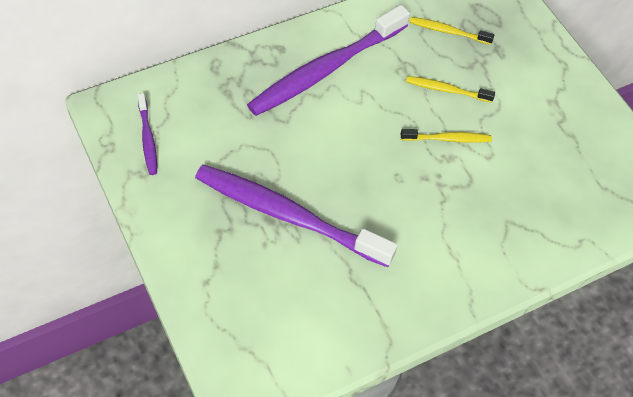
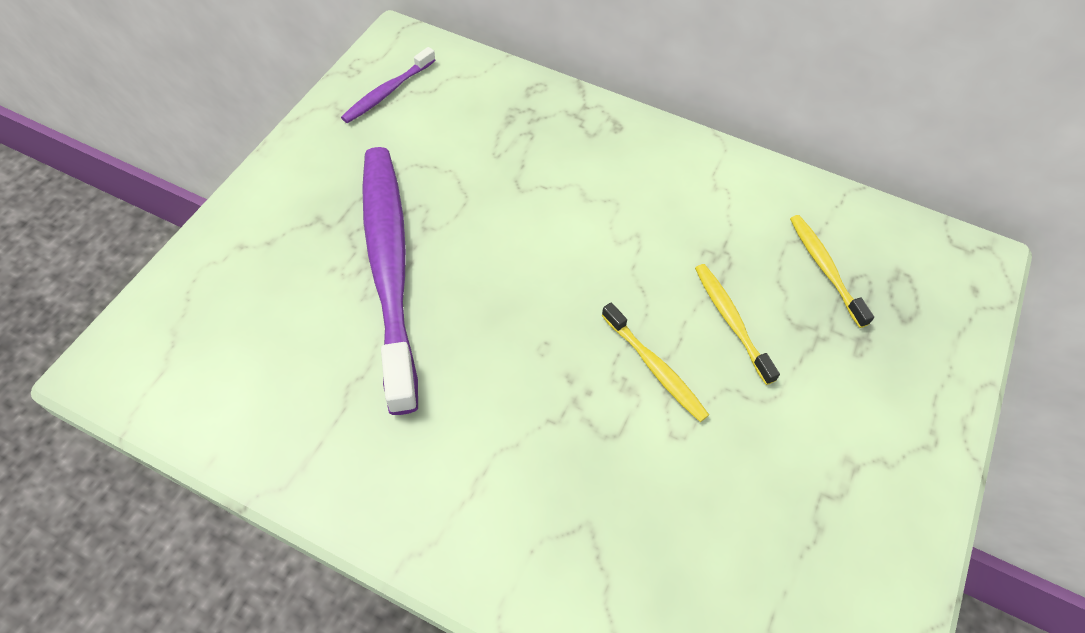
camera: 55 degrees right, 0 degrees up
(326, 69) = (630, 182): purple toothbrush -> none

